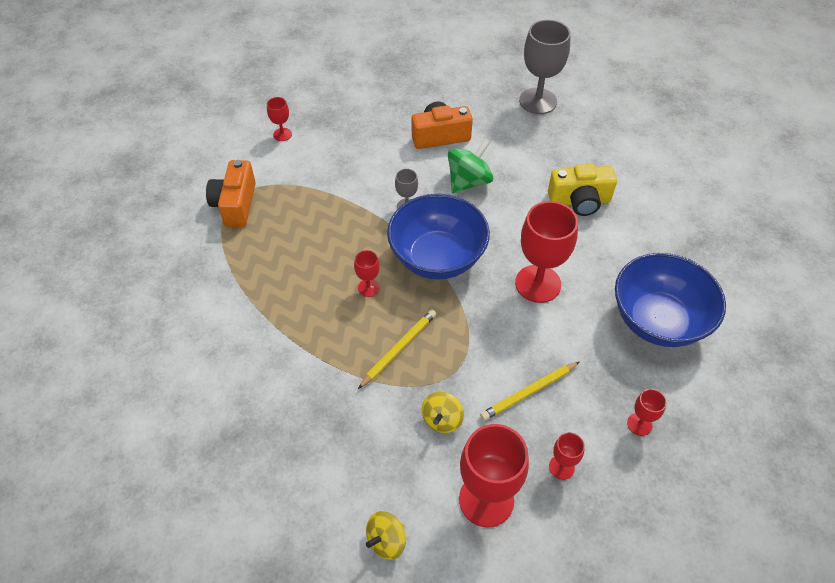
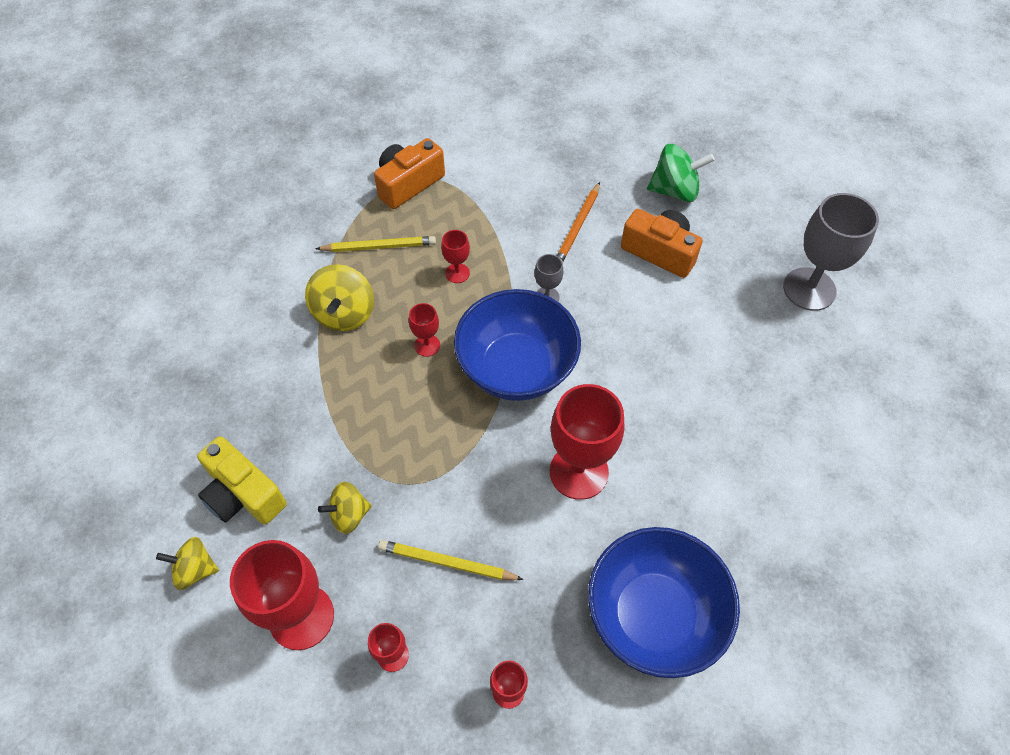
camera: 45 degrees right, 5 degrees up
(282, 134) = (517, 147): red goblet -> red goblet (457, 273)
(290, 311) = (344, 313): none -> yellow spinning top
(376, 155) = (577, 227): none -> orange pencil
(399, 349) = (387, 421): yellow pencil -> yellow pencil (379, 247)
(468, 181) = (633, 318): green spinning top -> green spinning top (675, 191)
(579, 201) = (724, 427): yellow camera -> yellow camera (243, 494)

